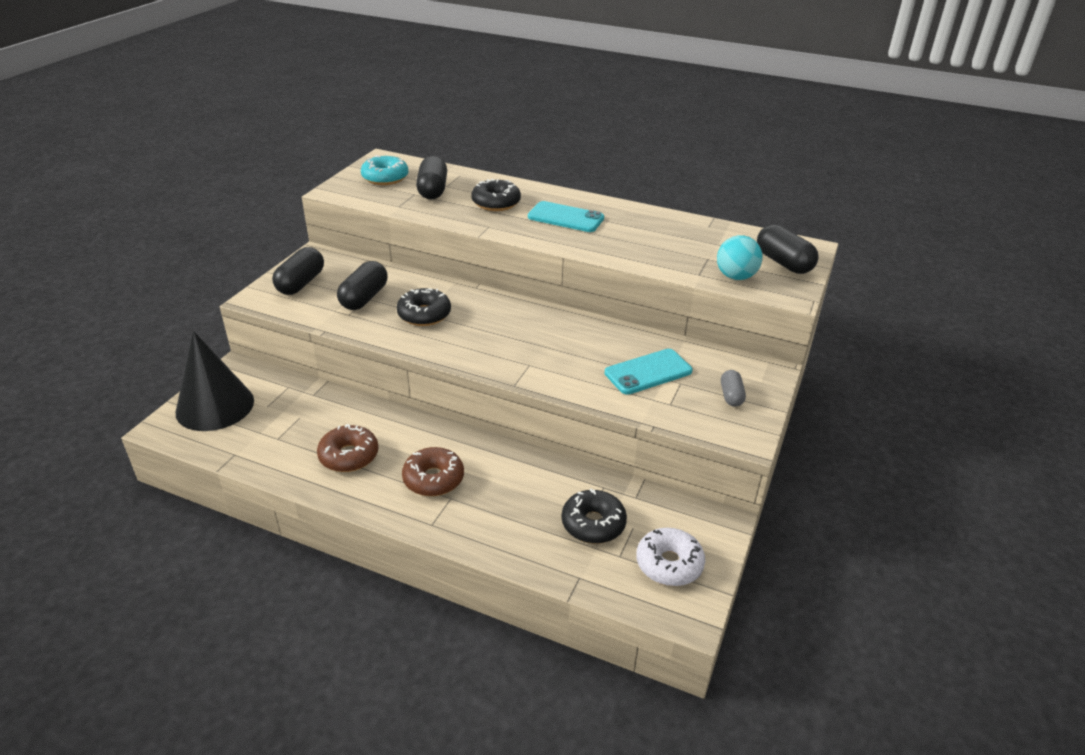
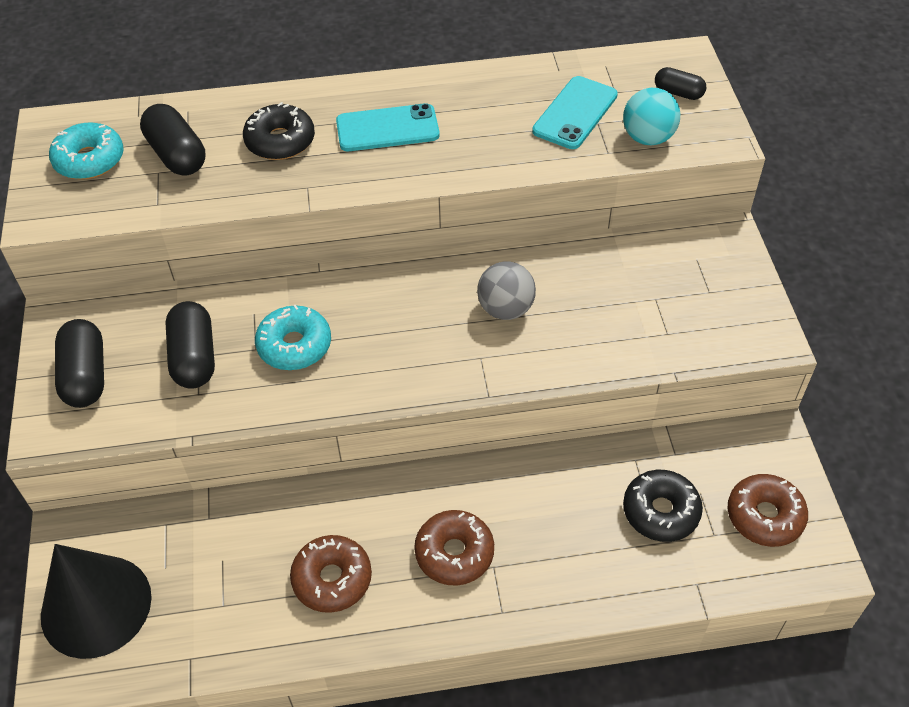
camera: 30 degrees left, 15 degrees up
(424, 314) = (294, 345): black donut -> turquoise donut
(571, 348) = (505, 309): none -> grey ball
(648, 372) = (612, 301): turquoise phone -> turquoise phone (575, 113)
(669, 564) = (764, 516): white donut -> brown donut
(731, 396) = (716, 290): grey capsule -> none
(783, 263) = (678, 93): black capsule -> black capsule, size x0.59

